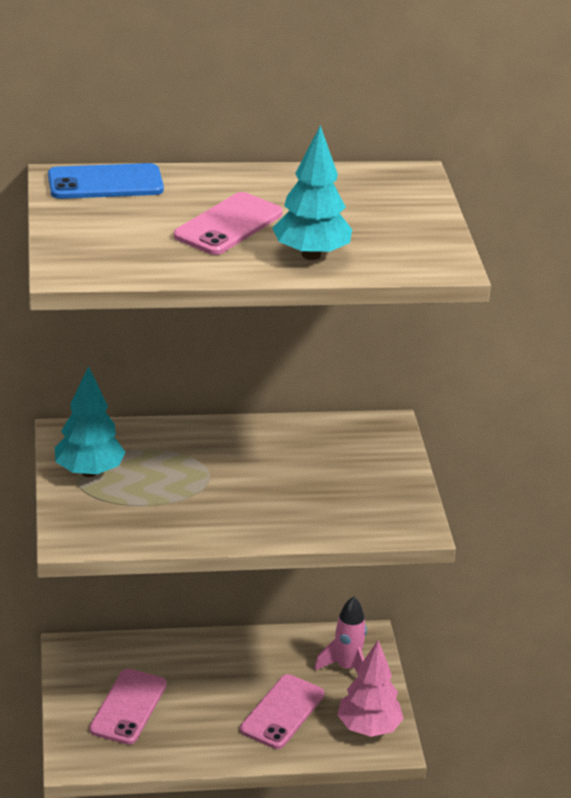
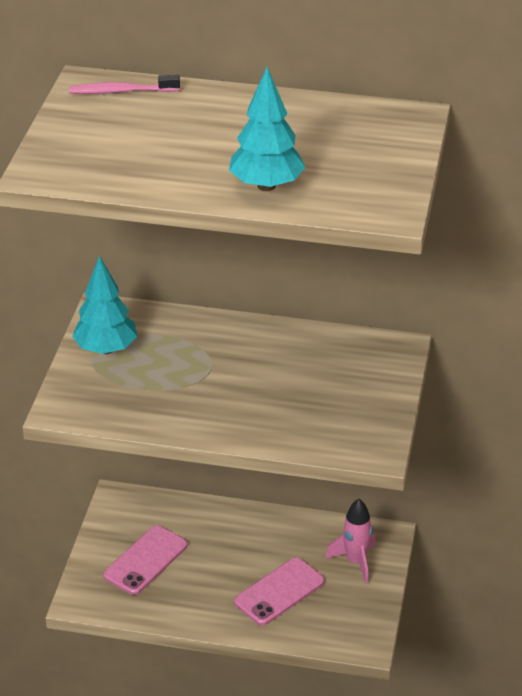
camera: 20 degrees right, 5 degrees up
(105, 183) = (121, 91): blue phone -> pink toothbrush
(228, 225) = (208, 146): pink phone -> none
(368, 728) = (351, 622): pink tree -> none

